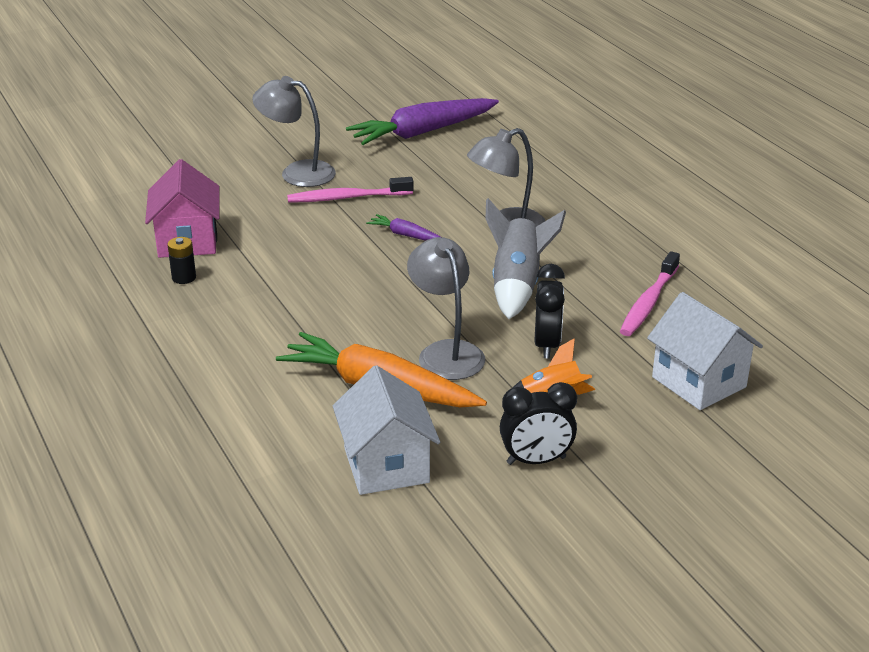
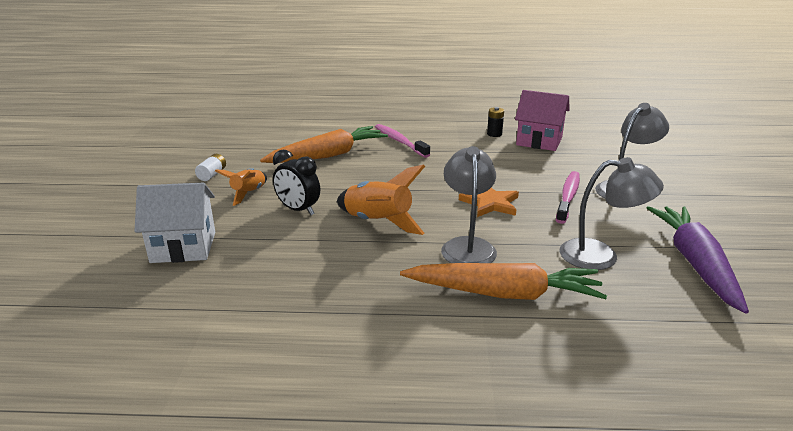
camera: 120 degrees right, 5 degrees down
(386, 465) = (268, 143): white house -> none
(405, 235) = (490, 203): purple carrot -> orange star
(446, 352) = (334, 179): grey lamp -> grey lamp (601, 256)
(517, 285) = (378, 222): grey rocket -> orange rocket
(536, 461) = (212, 174): black clock -> white battery
(560, 196) = (504, 294): none -> orange carrot
(648, 302) = (290, 267): pink toothbrush -> pink toothbrush (400, 141)

